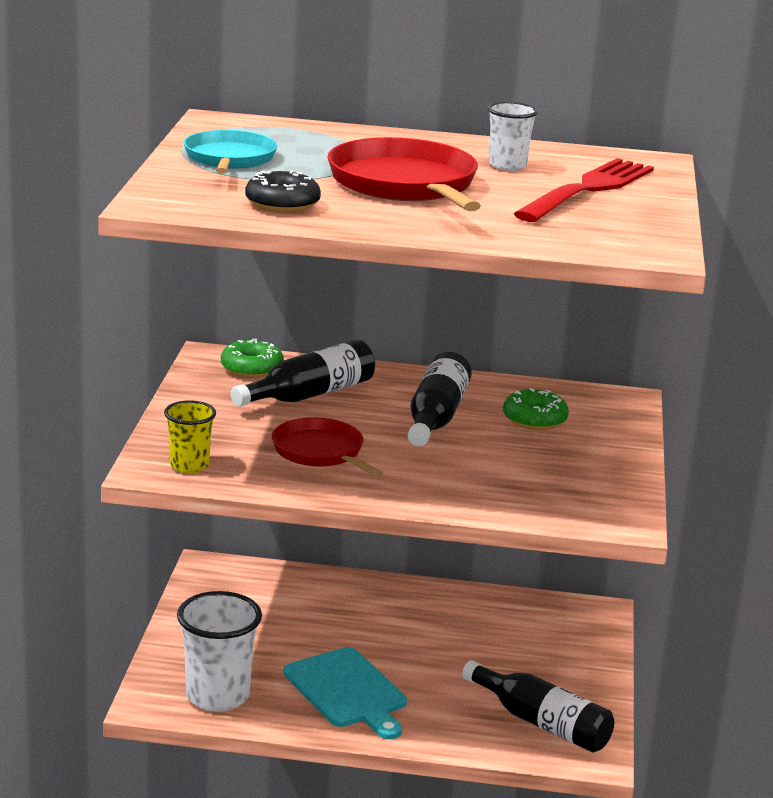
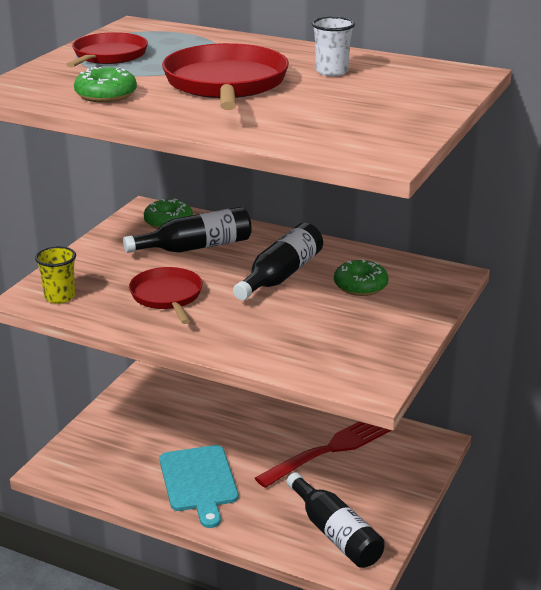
camera: 20 degrees right, 5 degrees up
(217, 696) = (101, 470): white cup -> none
(229, 159) = (108, 56): turquoise pan -> red pan
(282, 204) = (106, 95): black donut -> green donut
(588, 190) = (380, 96): red fork -> red fork (330, 450)

